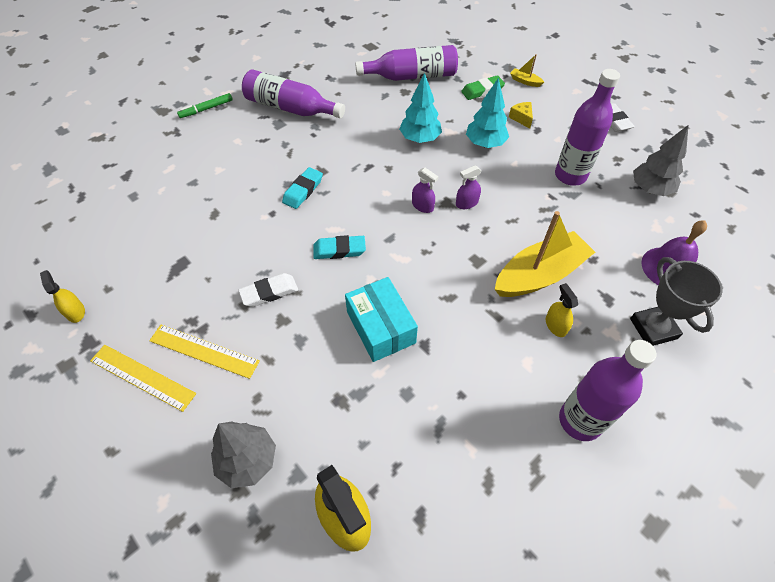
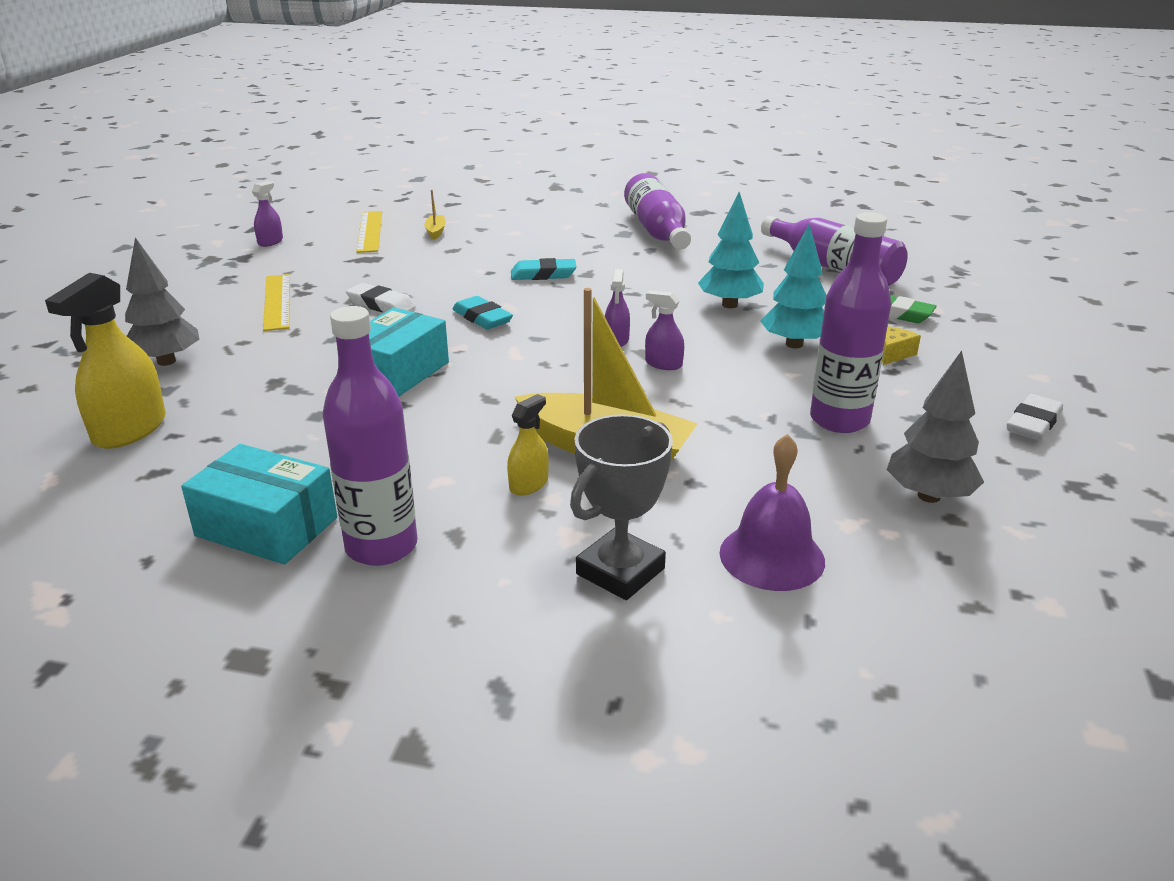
camera: 55 degrees right, 25 degrees down
(75, 312) = (270, 242): yellow spray bottle -> purple spray bottle
(142, 377) = (224, 288): yellow ruler -> yellow ruler (370, 231)
(206, 109) = (589, 200): green marker -> none
(525, 81) = (977, 335): yellow boat -> yellow boat (435, 232)
(527, 472) = (267, 526): none -> turquoise box

